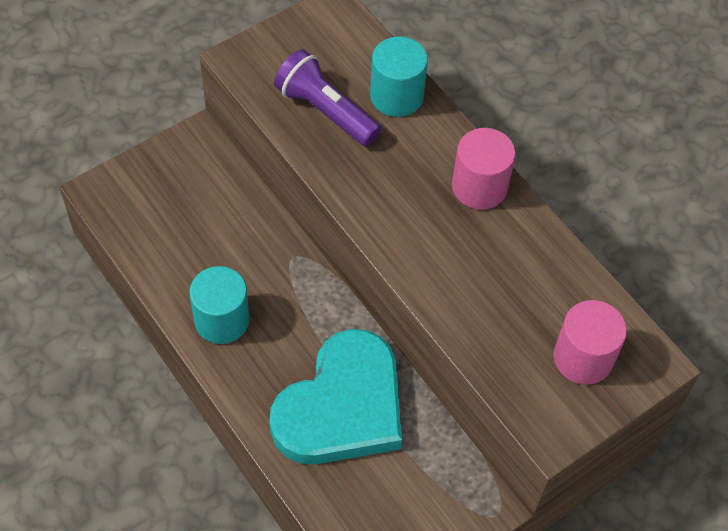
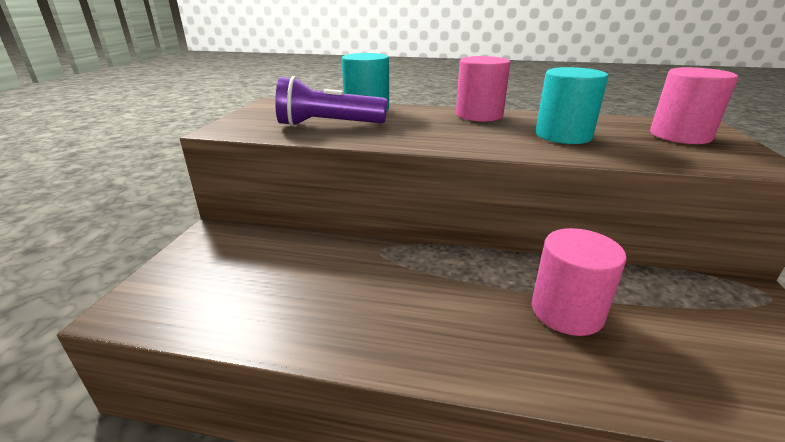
camera: 40 degrees left, 30 degrees down
(222, 320) = (376, 325): turquoise cylinder -> turquoise cylinder (563, 135)
(342, 406) = (566, 311): turquoise heart -> pink cylinder

